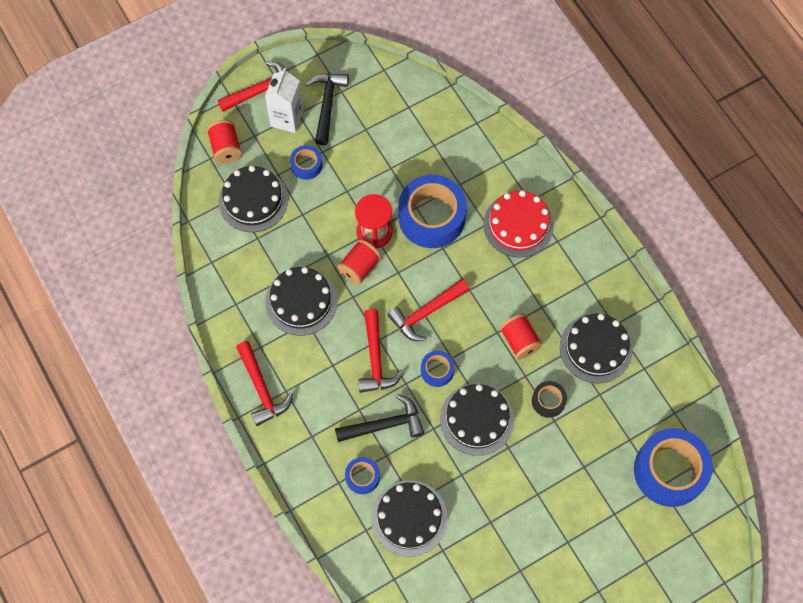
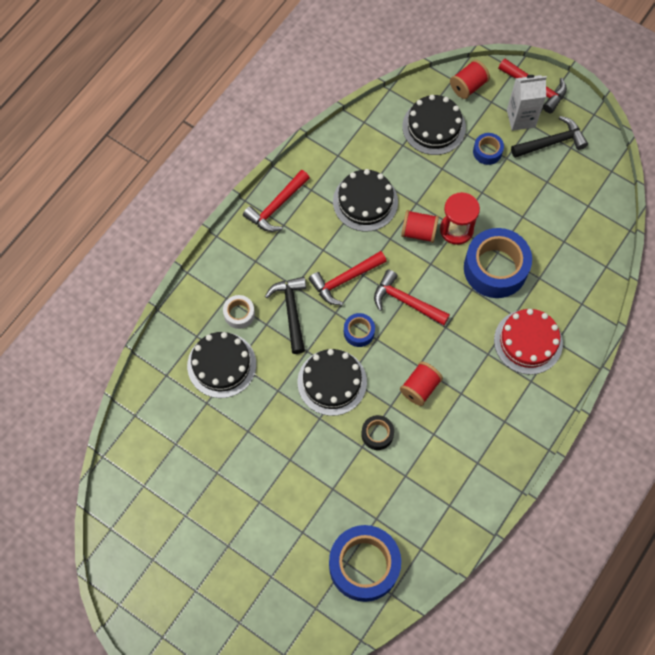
camera: 65 degrees right, 0 degrees up
(362, 477) = (239, 314): blue tape -> white tape
(384, 425) = (291, 311): black hammer -> black hammer turned 150 degrees counterclockwise
(596, 348) = (446, 455): black cake -> none

